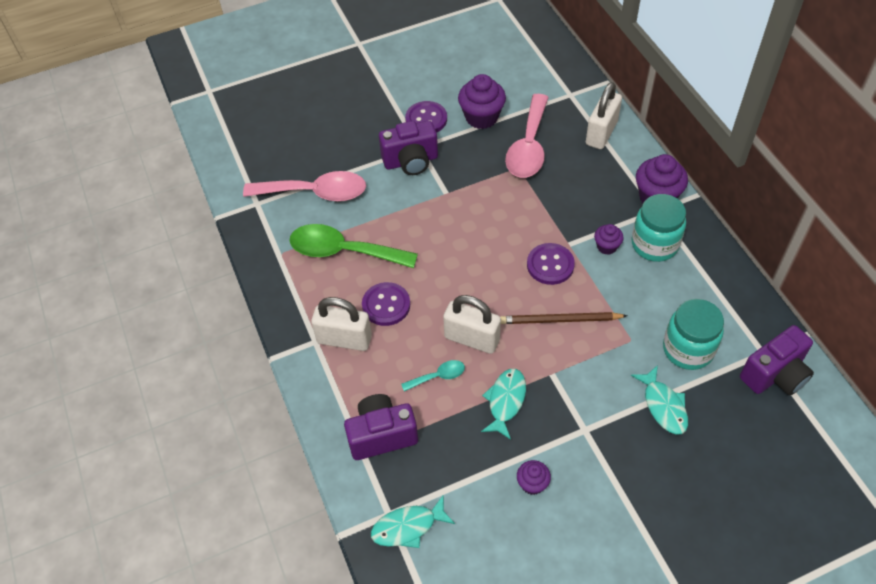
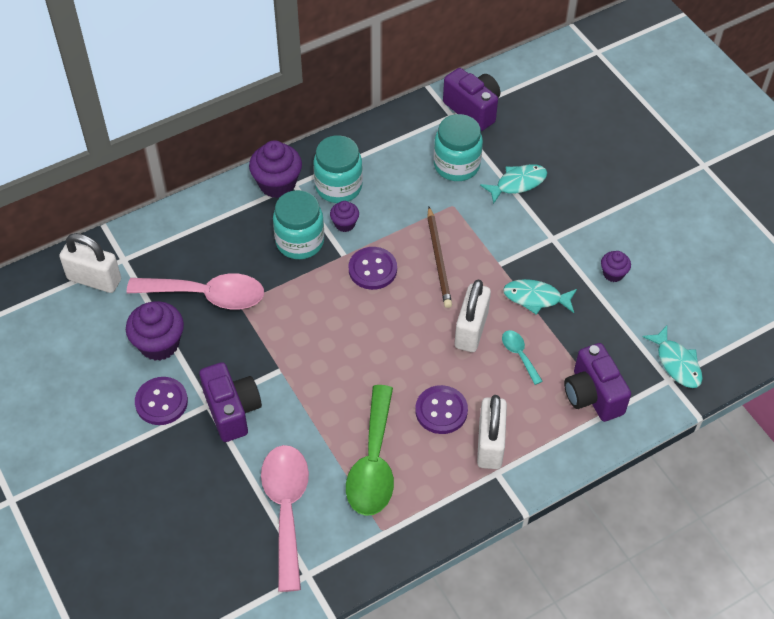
camera: 100 degrees left, 0 degrees up
(586, 211) = (300, 242): none -> turquoise jar
(601, 133) = (186, 230): white padlock -> white padlock (94, 279)

